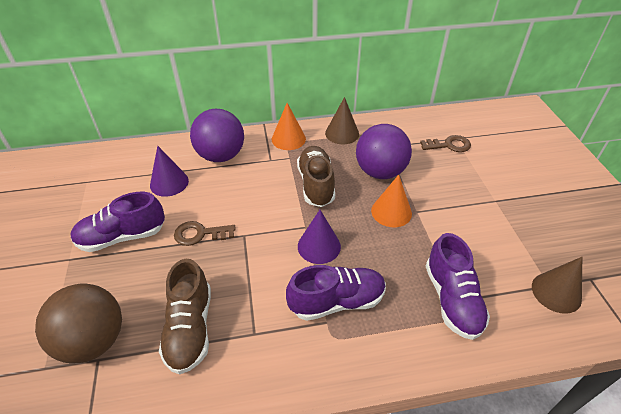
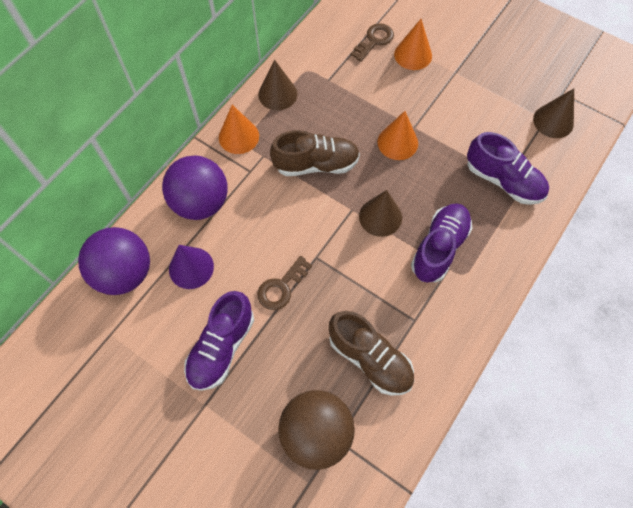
camera: 45 degrees left, 20 degrees up
(316, 184) = (316, 164): brown shoe -> brown shoe turned 135 degrees clockwise
(319, 246) = (380, 217): purple cone -> brown cone
(380, 172) = (351, 110): purple ball -> purple ball (125, 273)
(470, 170) = (413, 55): none -> orange cone

